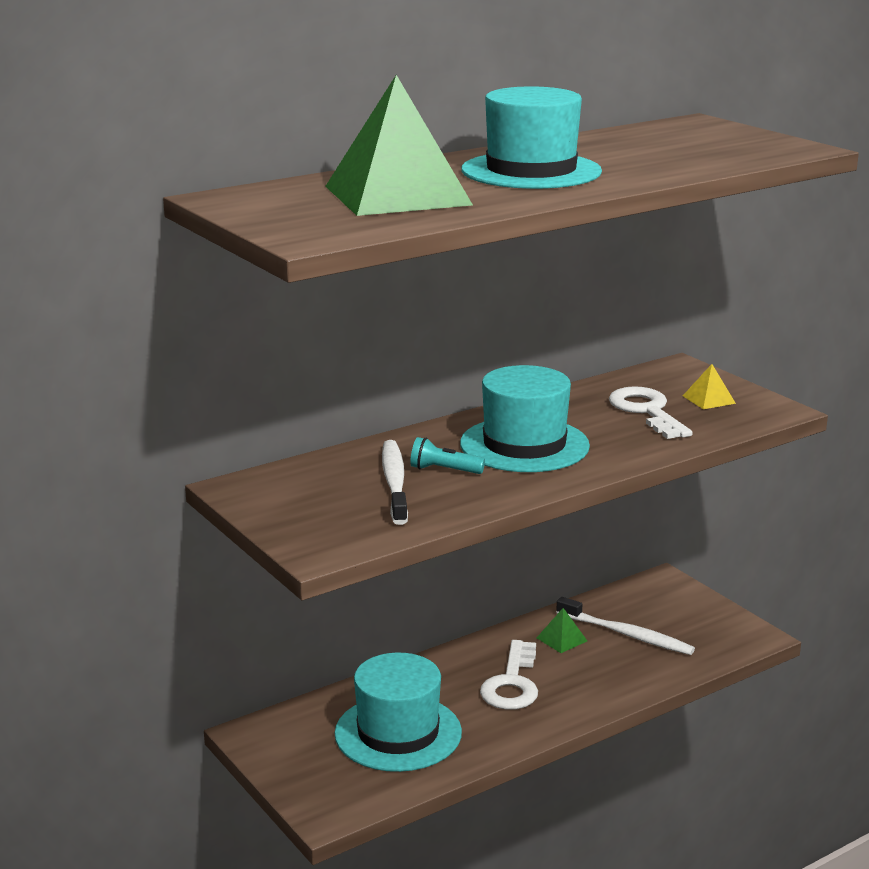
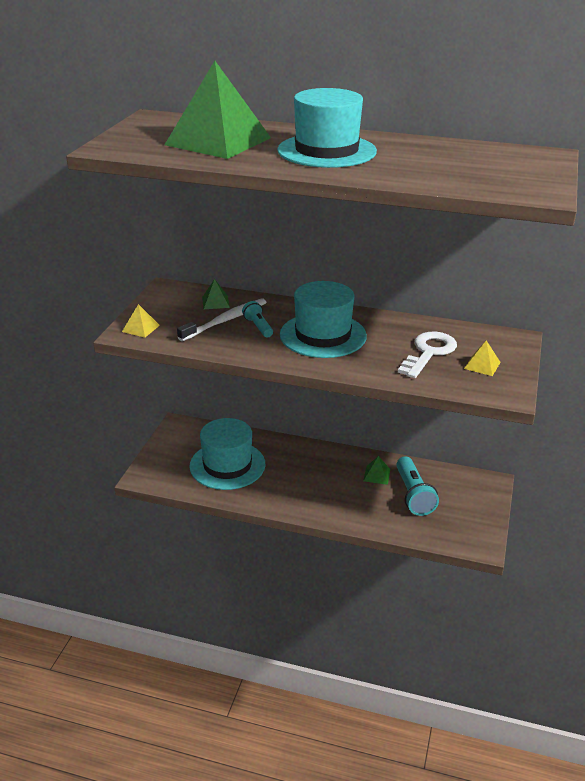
camera: 50 degrees right, 10 degrees up
(321, 538) = (140, 328): none -> yellow pyramid
(334, 472) = (215, 302): none -> green pyramid
(512, 683) = (313, 479): white key -> none
(627, 634) = (413, 495): white toothbrush -> turquoise flashlight

